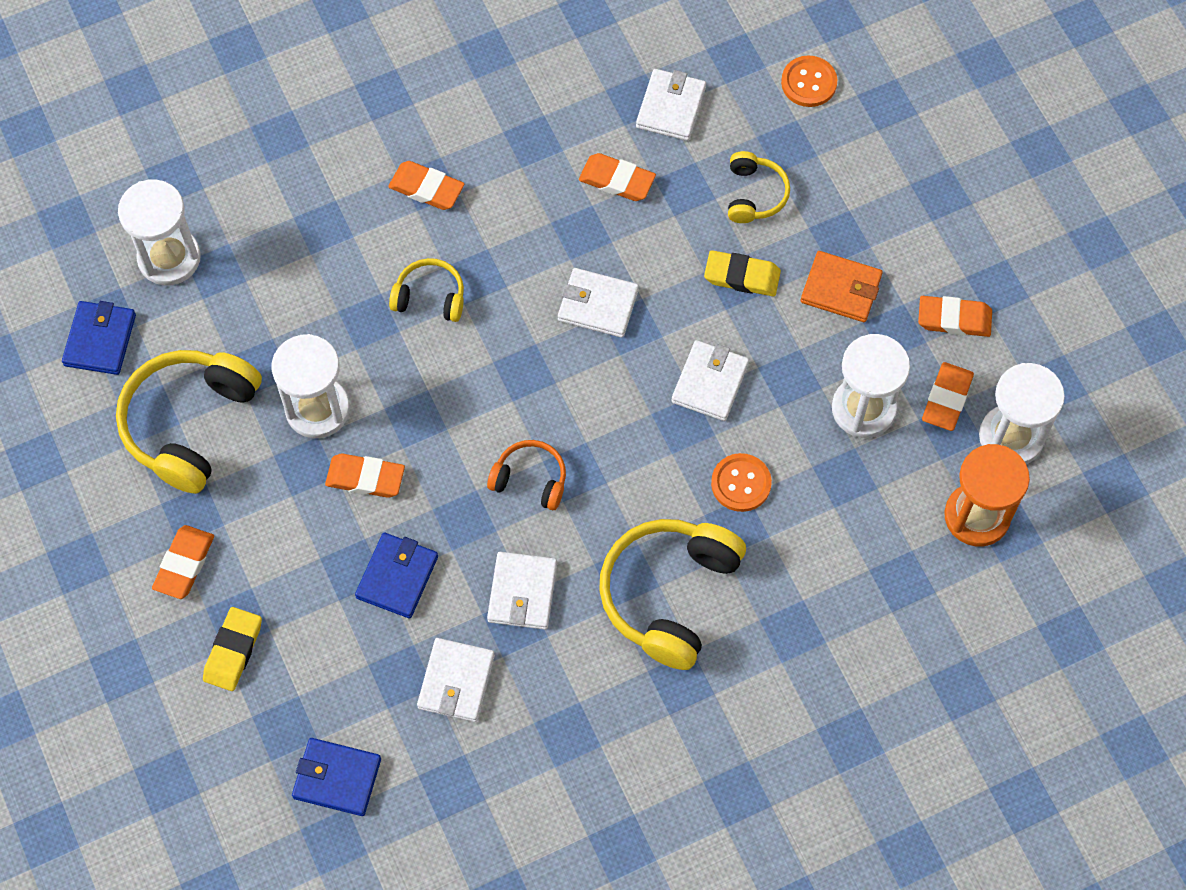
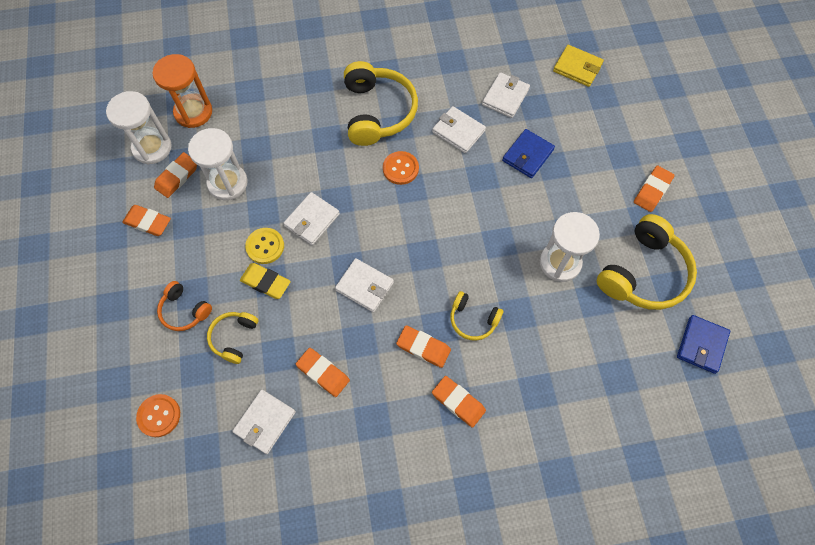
camera: 165 degrees left, 0 degrees up
(169, 258) = (650, 395): white hourglass -> none
(233, 651) = (627, 139): yellow eraser -> none
(337, 778) = (577, 68): blue wallet -> yellow wallet
(365, 478) = (536, 214): orange eraser -> orange eraser (423, 347)
(522, 592) = (458, 131): white wallet -> white wallet turned 75 degrees counterclockwise
(530, 480) = (438, 189): orange headphones -> orange headphones (184, 310)
(670, 595) = (377, 112): yellow headphones -> yellow headphones turned 45 degrees counterclockwise
(741, 483) = (316, 159): orange button -> orange button (400, 168)
(764, 326) = (265, 246): none -> yellow button
(841, 289) = (207, 258): orange wallet -> none

